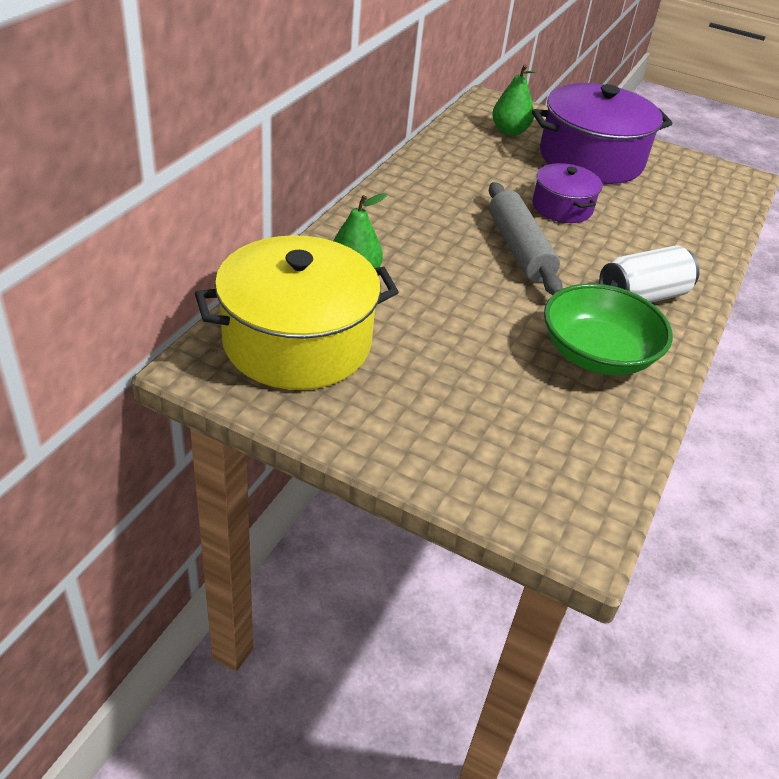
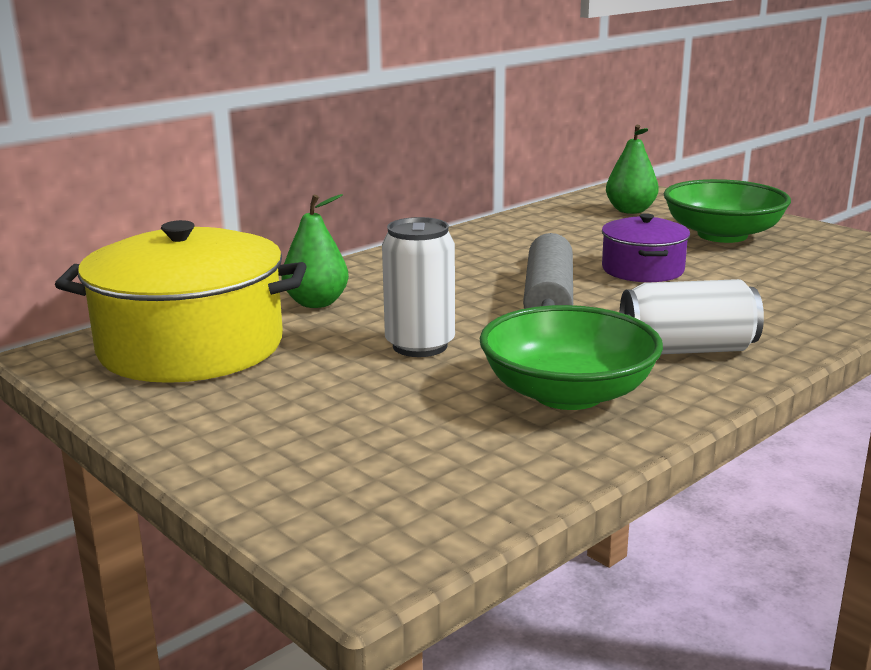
camera: 25 degrees right, 20 degrees down
(466, 317) = (420, 346): none -> white can
(591, 159) = (722, 235): purple pot -> green bowl

